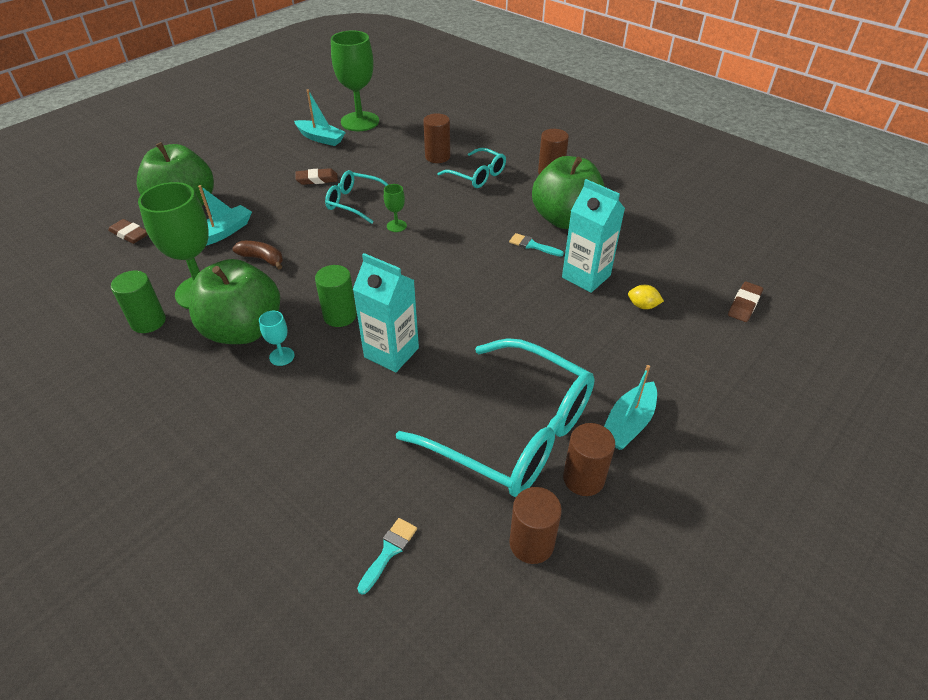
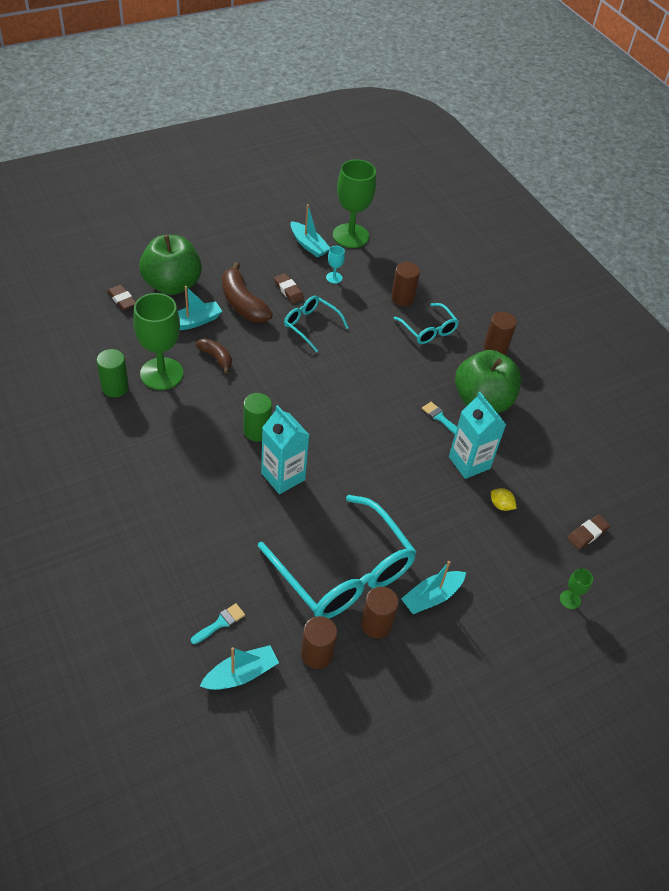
camera: 15 degrees right, 5 degrees up
(243, 330) = (181, 418): green apple -> none
(272, 203) = (243, 303): none -> brown banana
(282, 356) = (201, 451): turquoise goblet -> turquoise goblet (334, 277)
(317, 179) = (288, 290): brown eraser -> brown eraser turned 45 degrees clockwise
(396, 226) = (335, 361): green goblet -> green goblet (570, 599)
(446, 610) = (241, 674): none -> turquoise boat

